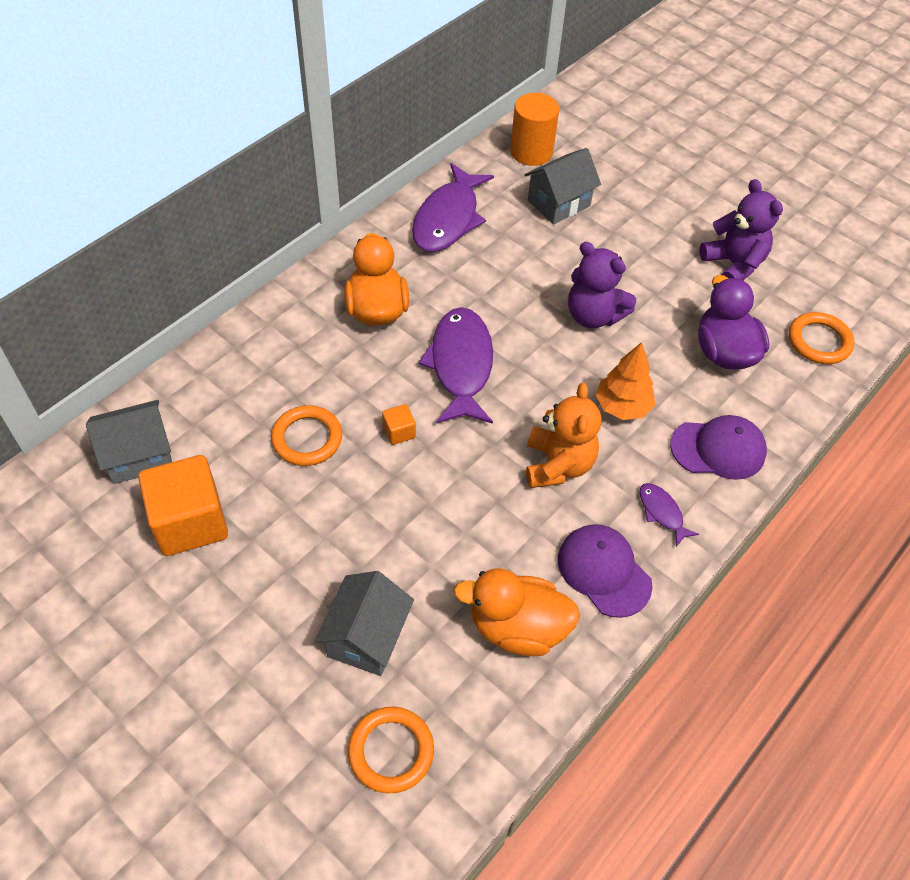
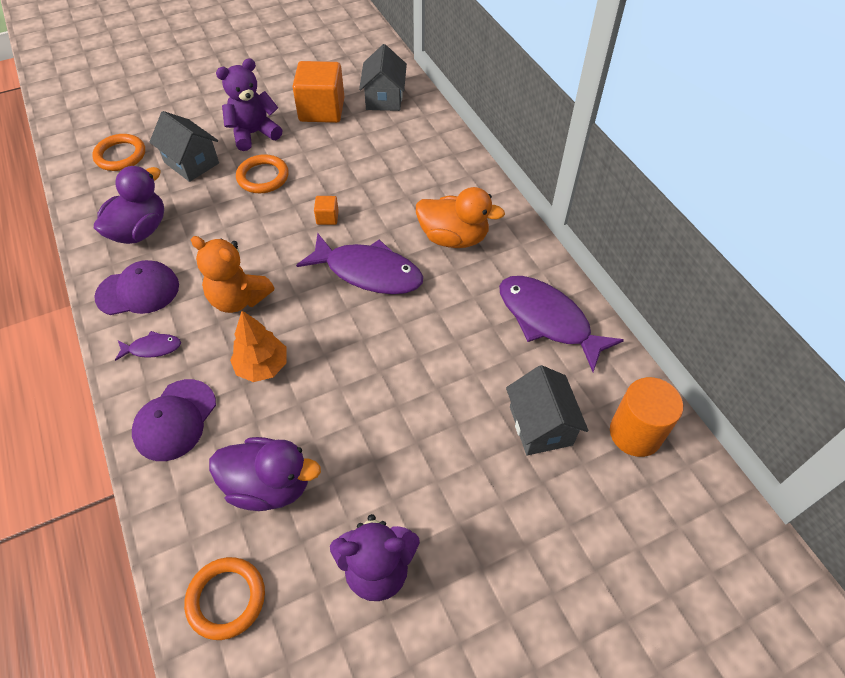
camera: 115 degrees right, 0 degrees up
(307, 438) = (351, 171): orange ring -> orange ring (263, 177)
(517, 628) = (140, 230): orange duck -> purple duck
(593, 315) = (373, 389): purple teddy bear -> purple teddy bear (254, 134)

